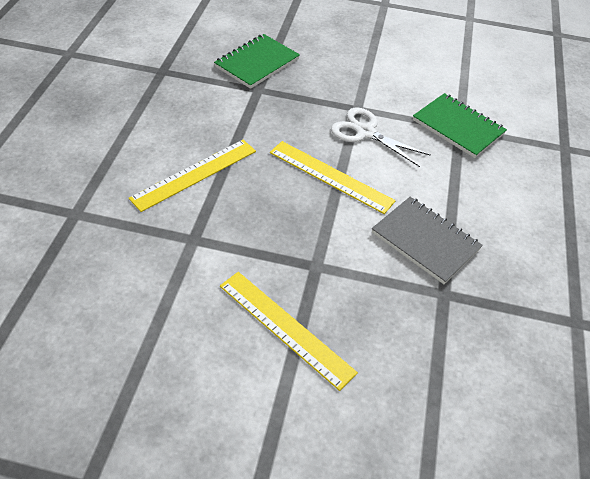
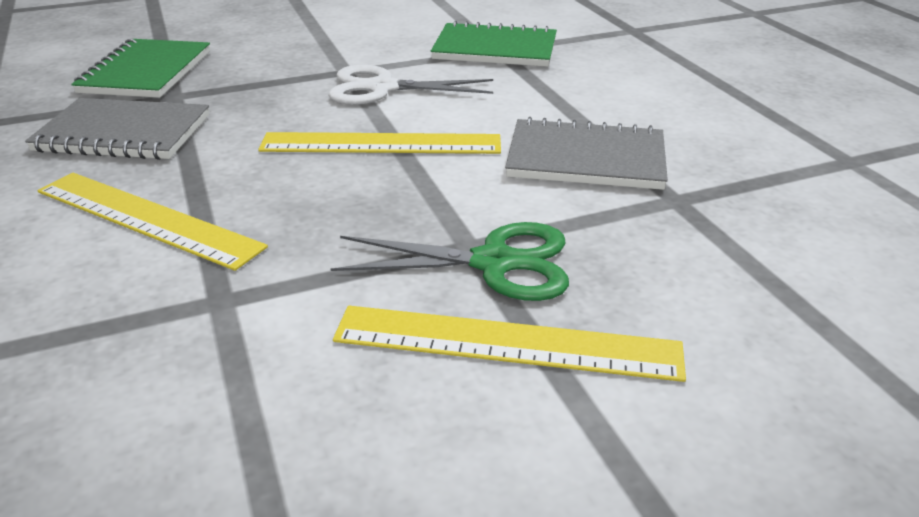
camera: 30 degrees left, 15 degrees down
(195, 174) = (147, 218): yellow ruler -> yellow ruler turned 75 degrees counterclockwise
(218, 109) = (123, 133): none -> grey notebook
(318, 282) = (494, 263): none -> green scissors

